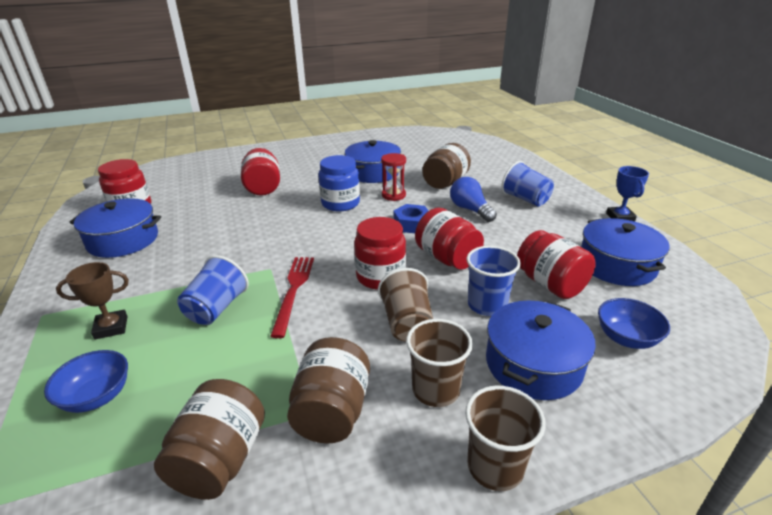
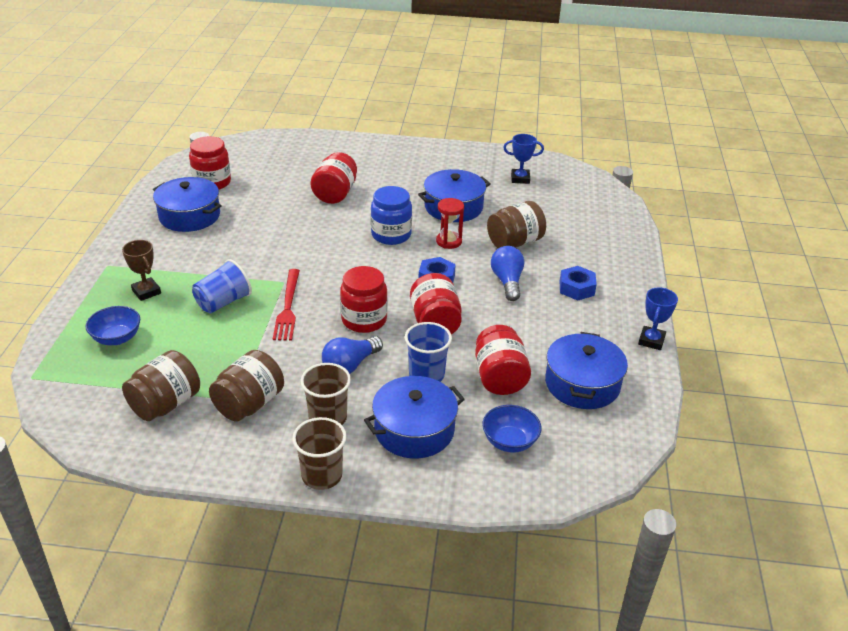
camera: 25 degrees right, 5 degrees up
(111, 327) = (146, 292): brown trophy -> brown trophy turned 45 degrees clockwise
(293, 290) = (288, 307): red fork -> red fork turned 150 degrees clockwise
(404, 144) = (520, 179): none -> blue trophy
(407, 323) = (350, 365): brown cup -> blue light bulb
(525, 199) = (576, 288): blue cup -> blue nut

